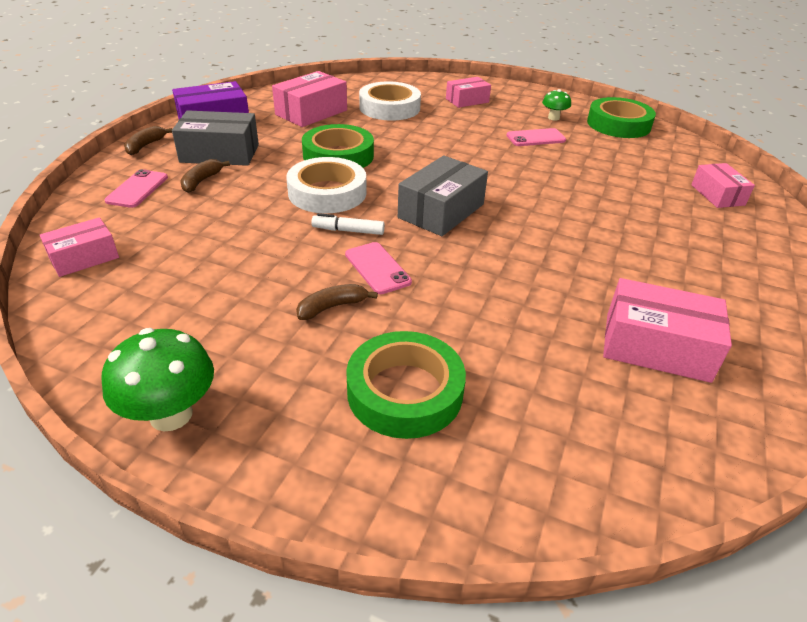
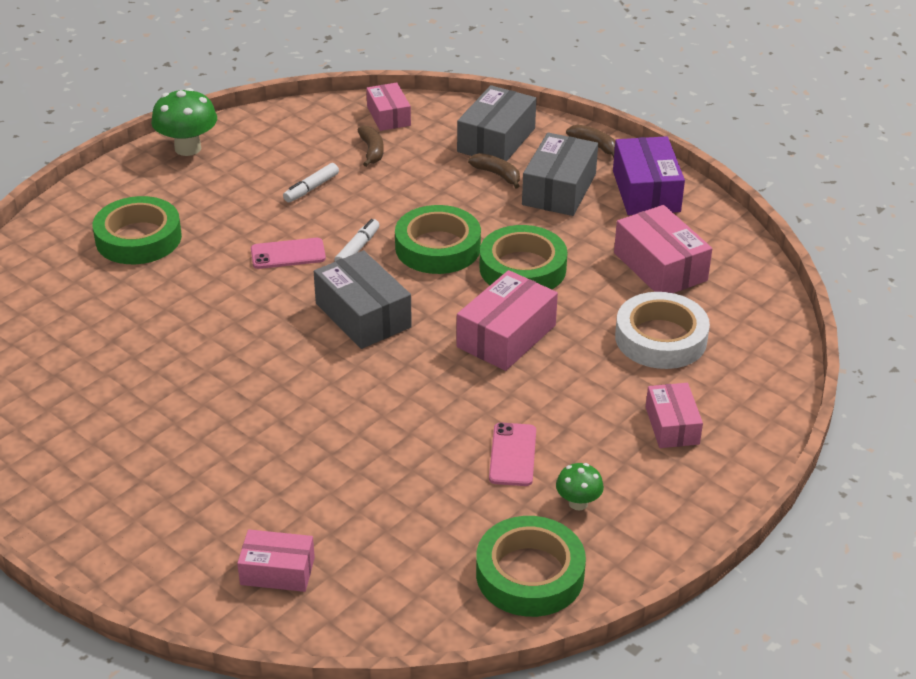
camera: 110 degrees right, 0 degrees up
(137, 189) = (496, 140): pink phone -> grey box
(251, 280) = (311, 188): none -> white marker
(327, 193) = (438, 247): white tape -> green tape
(332, 307) = (250, 222): brown banana -> brown banana (372, 151)
(656, 347) = (86, 379): pink box -> pink box (506, 336)

